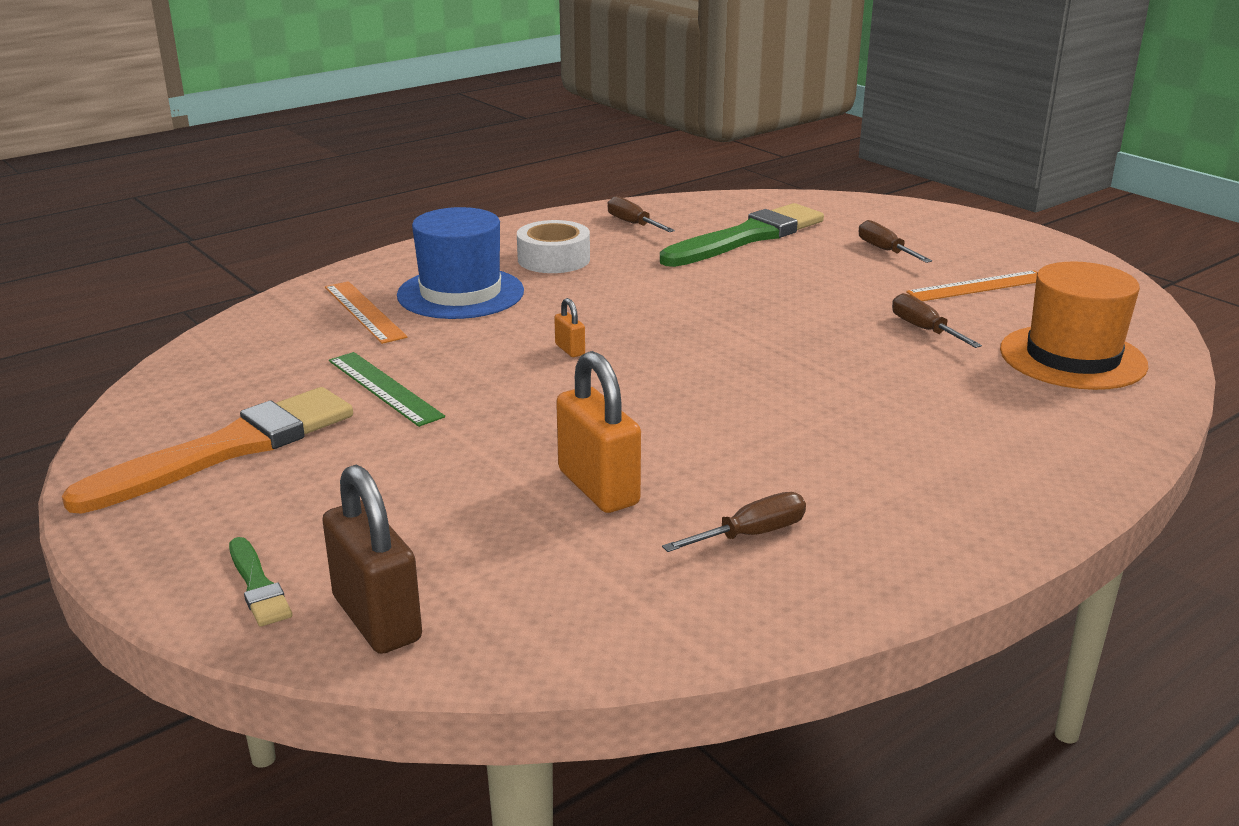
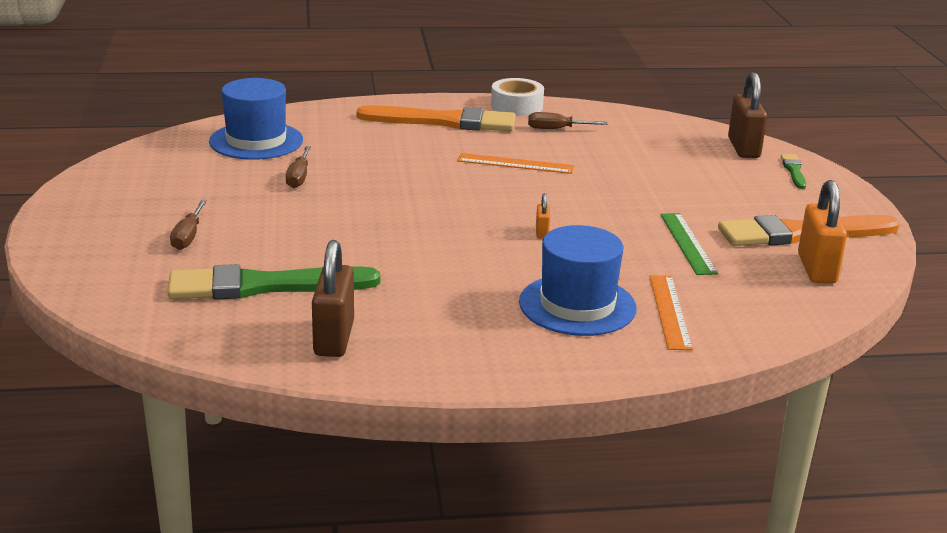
camera: 150 degrees left, 0 degrees up
(554, 259) = (462, 317): white tape -> white tape (516, 106)
(598, 487) = (606, 161): orange padlock -> orange padlock (816, 269)
(633, 224) = (334, 338): brown screwdriver -> brown padlock
(936, 481) = (444, 121): none -> orange brush
(978, 286) = (197, 191): orange ruler -> orange ruler (515, 164)
(1072, 357) = (256, 141): orange hat -> blue hat

